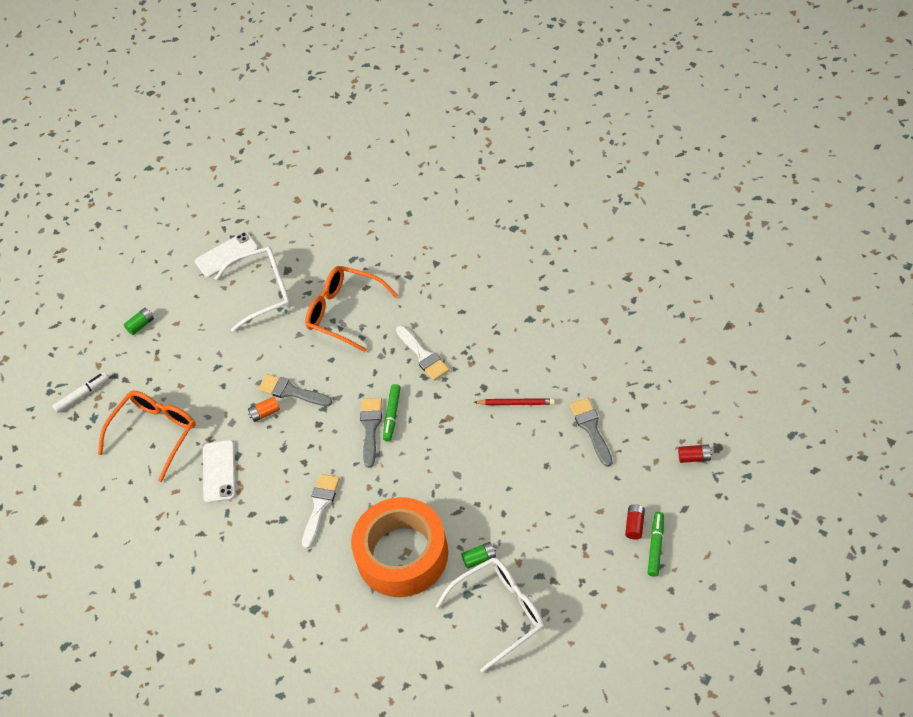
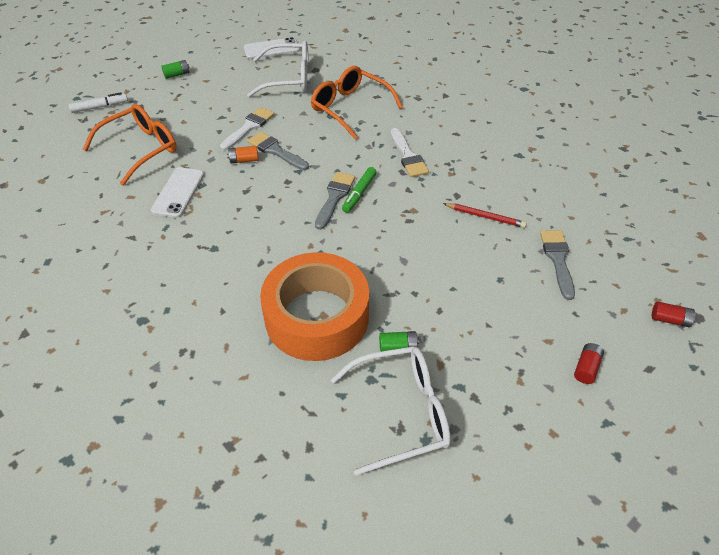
camera: 10 degrees right, 5 degrees down
(320, 506) = (255, 248): white brush -> white brush (249, 127)
(656, 546) = (607, 399): green marker -> none

